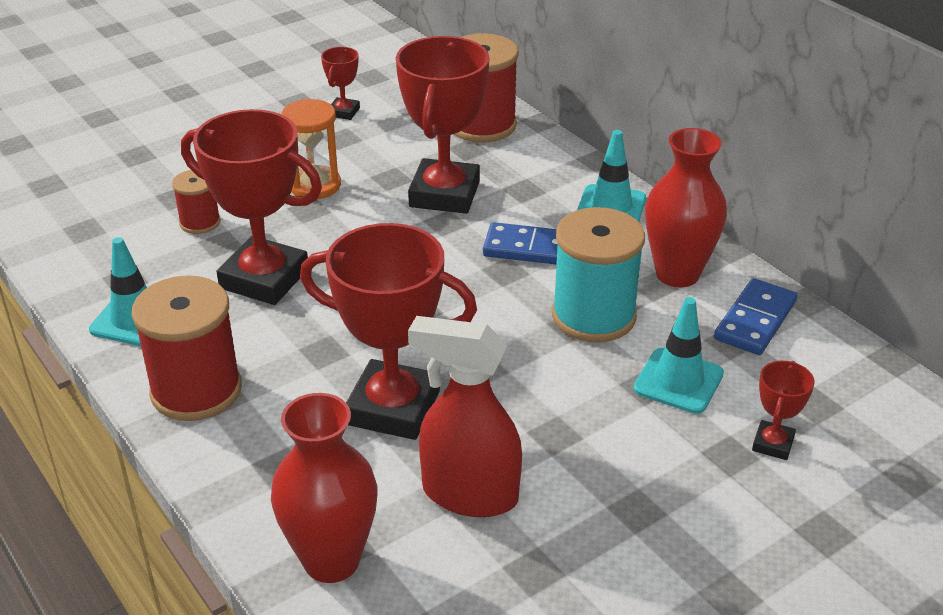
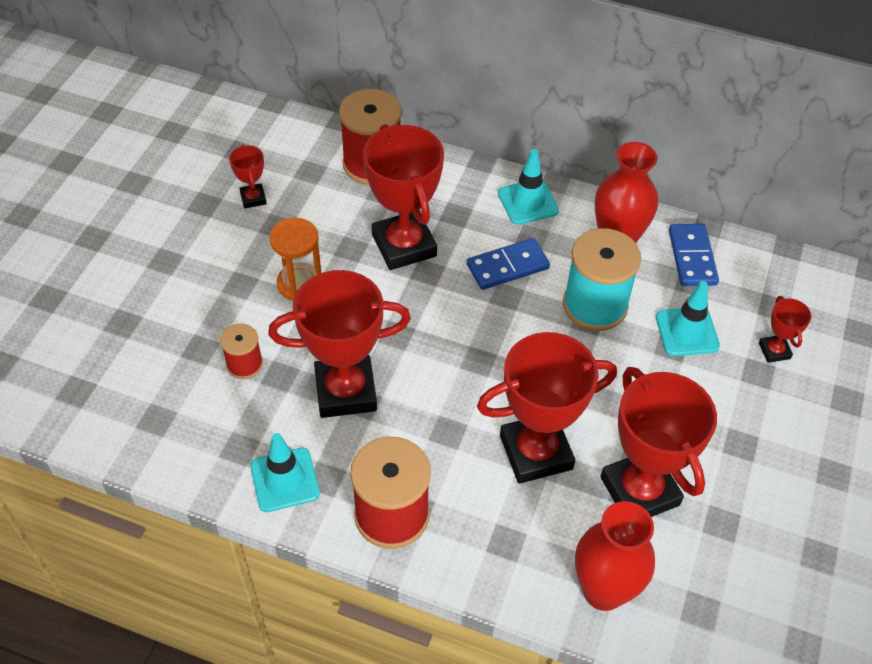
camera: 35 degrees left, 15 degrees up
(469, 494) = (639, 491): red spray bottle -> red trophy

